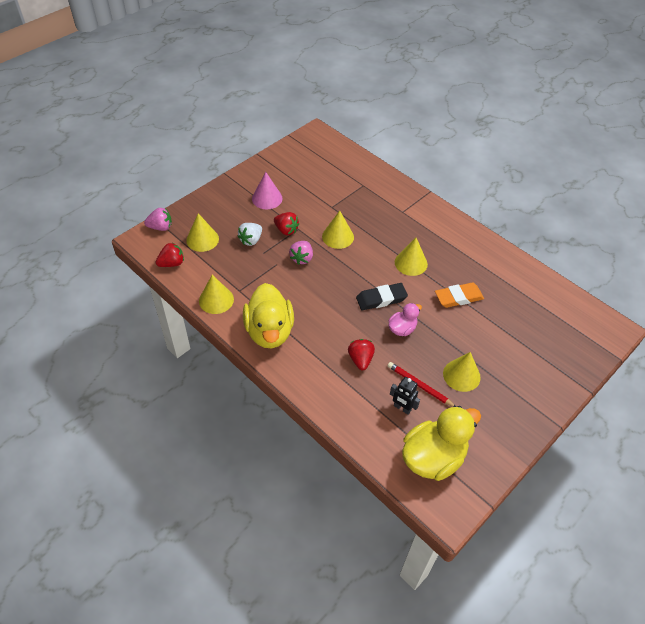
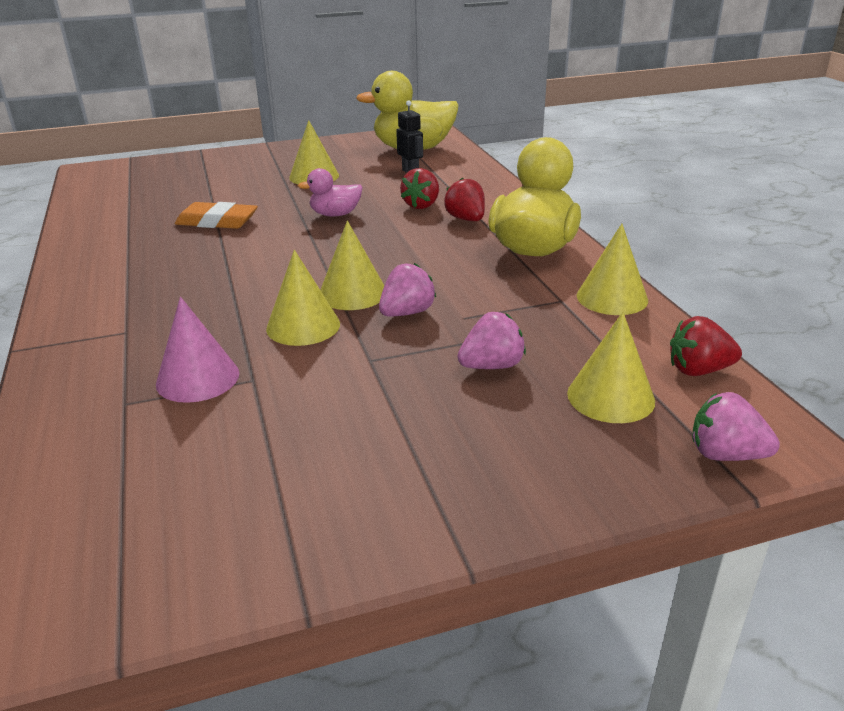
camera: 150 degrees left, 20 degrees down
(251, 240) = (491, 366): white strawberry -> pink strawberry
(267, 198) = (389, 443): pink cone -> pink cone (197, 378)
(286, 230) = (398, 363): red strawberry -> red strawberry (466, 219)
(381, 299) = (327, 242): black eraser -> none
(411, 263) = (226, 265): yellow cone -> yellow cone (352, 293)
(419, 385) = (372, 179): red pencil -> none

